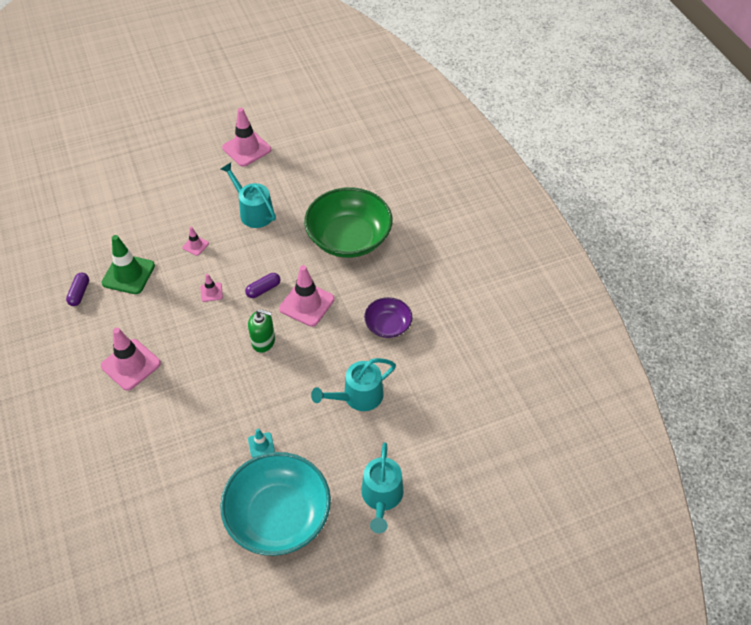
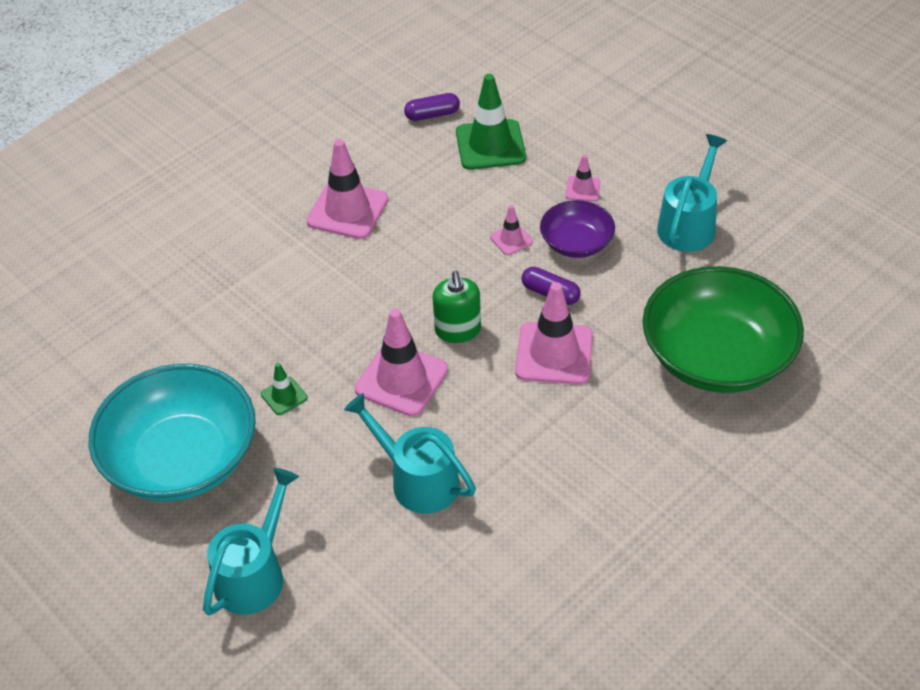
camera: 70 degrees right, 5 degrees down
(246, 149) = (808, 167): pink traffic cone -> pink traffic cone (401, 379)
(261, 445) = (284, 396): turquoise traffic cone -> green traffic cone
(381, 497) = (255, 573): turquoise watering can -> turquoise watering can turned 135 degrees clockwise
(388, 325) = (572, 471): purple bowl -> purple bowl (576, 243)

